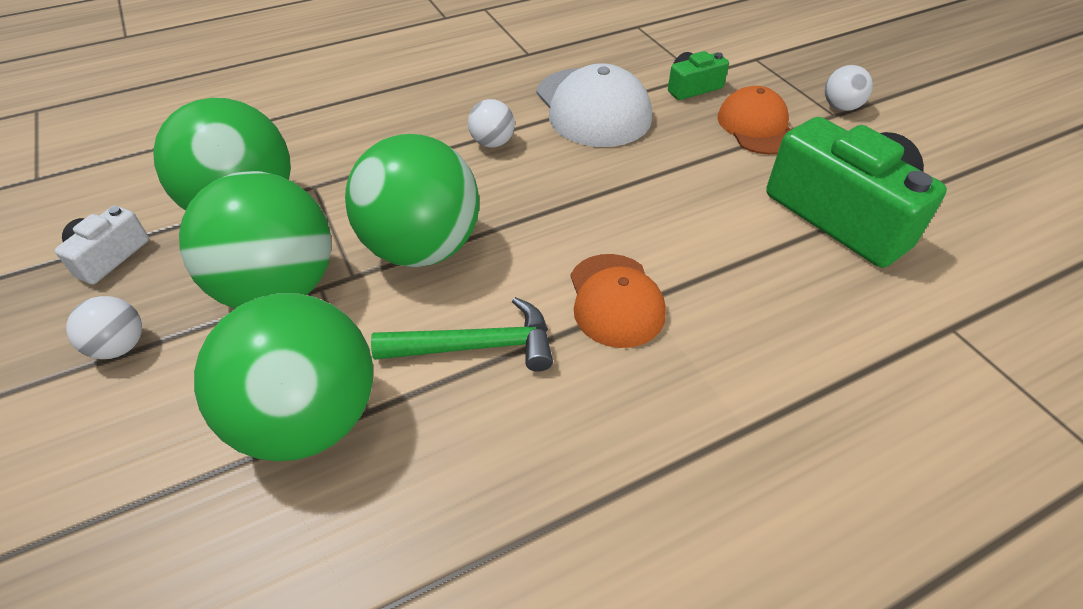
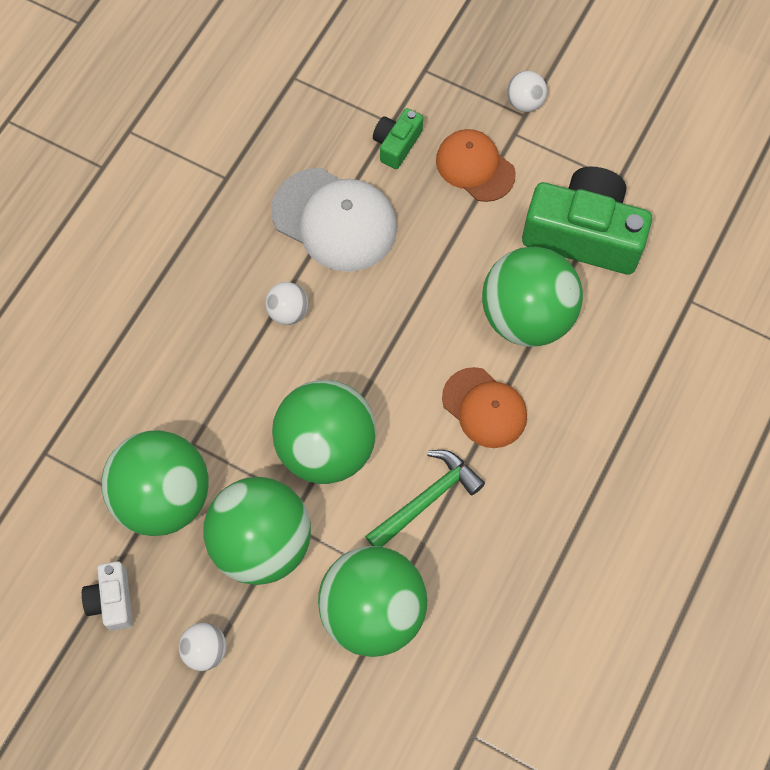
camera: 35 degrees left, 20 degrees up
(727, 249) = (526, 317): none -> green ball

